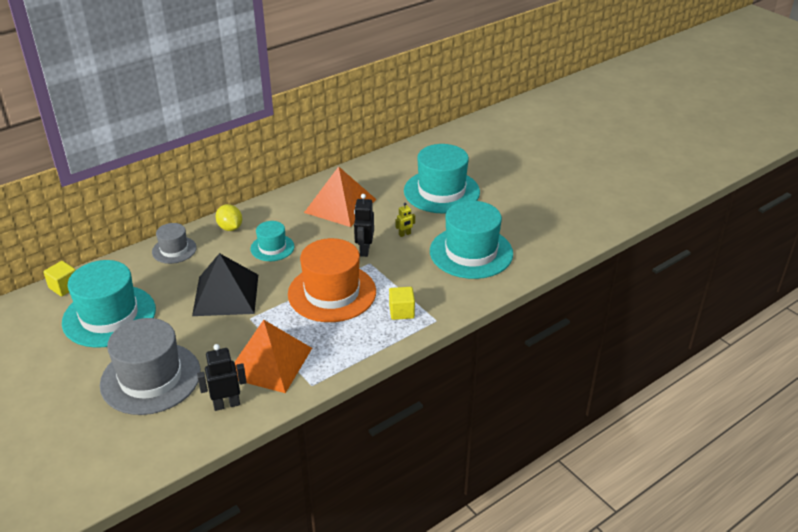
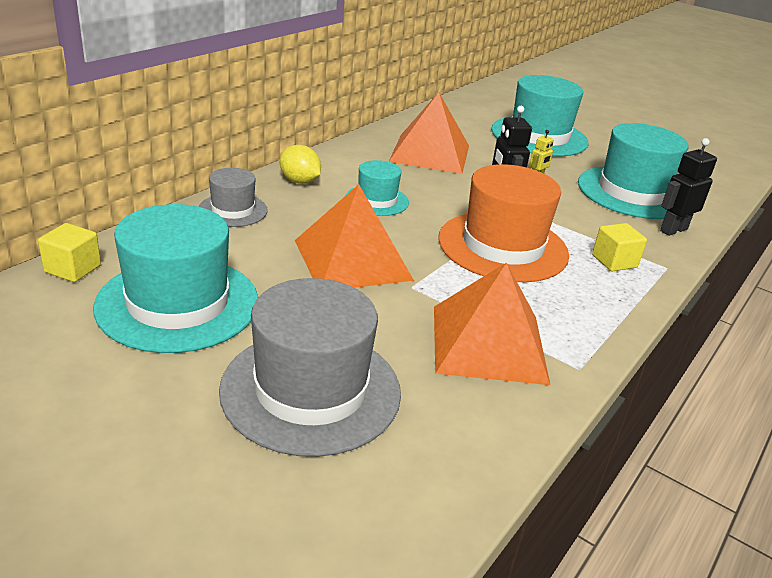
camera: 20 degrees left, 5 degrees down
(226, 295) = (352, 260): black pyramid -> orange pyramid
(226, 404) = (471, 415): black robot -> black robot (673, 230)

